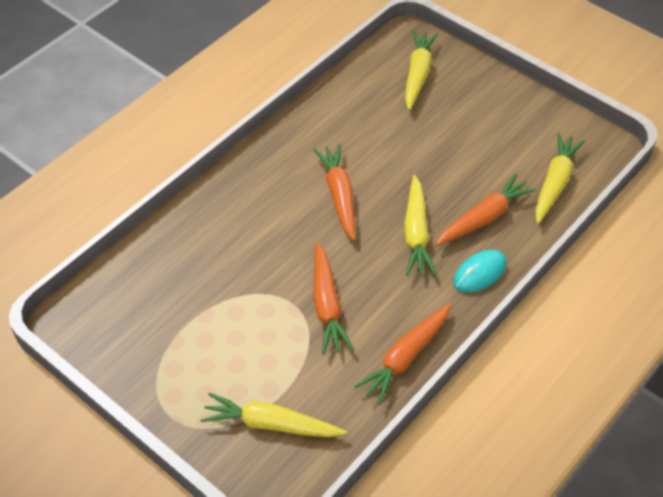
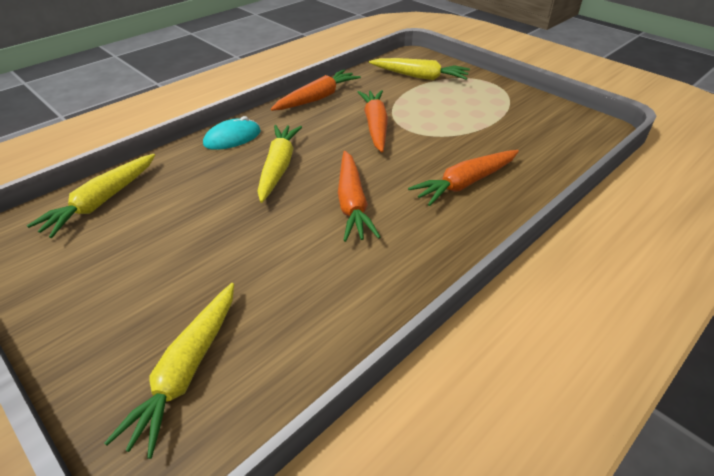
camera: 175 degrees left, 10 degrees down
(484, 218) = (202, 176): orange carrot -> orange carrot (465, 183)

